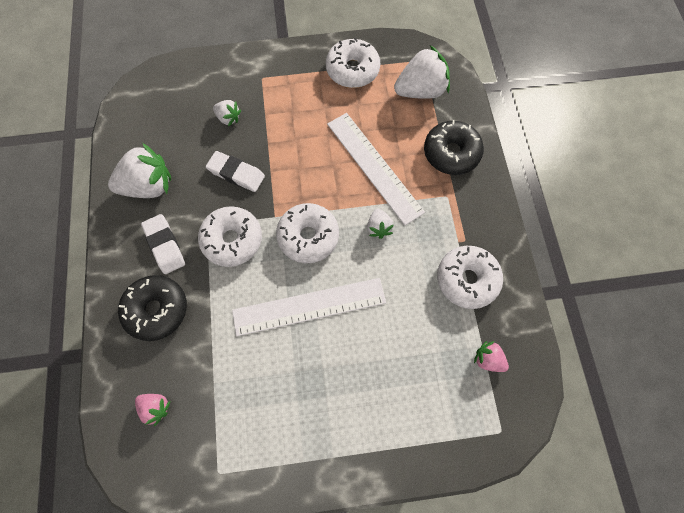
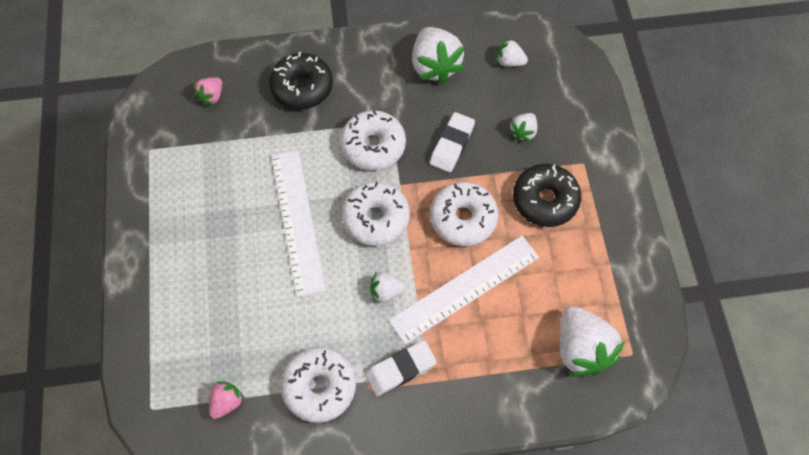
camera: 90 degrees right, 5 degrees down
(153, 125) = (509, 62): none -> white strawberry
(165, 245) = (368, 87): white eraser -> white eraser (400, 369)
(352, 70) = (605, 265): white donut -> white donut (463, 218)
(451, 153) = (488, 382): black donut -> black donut (545, 200)

